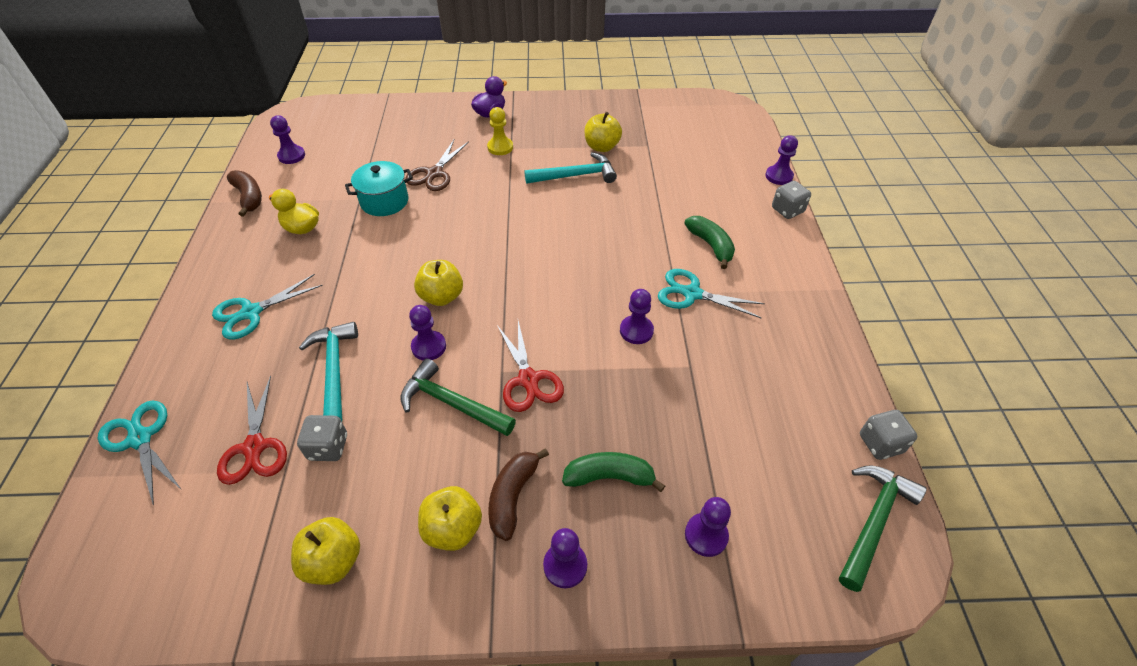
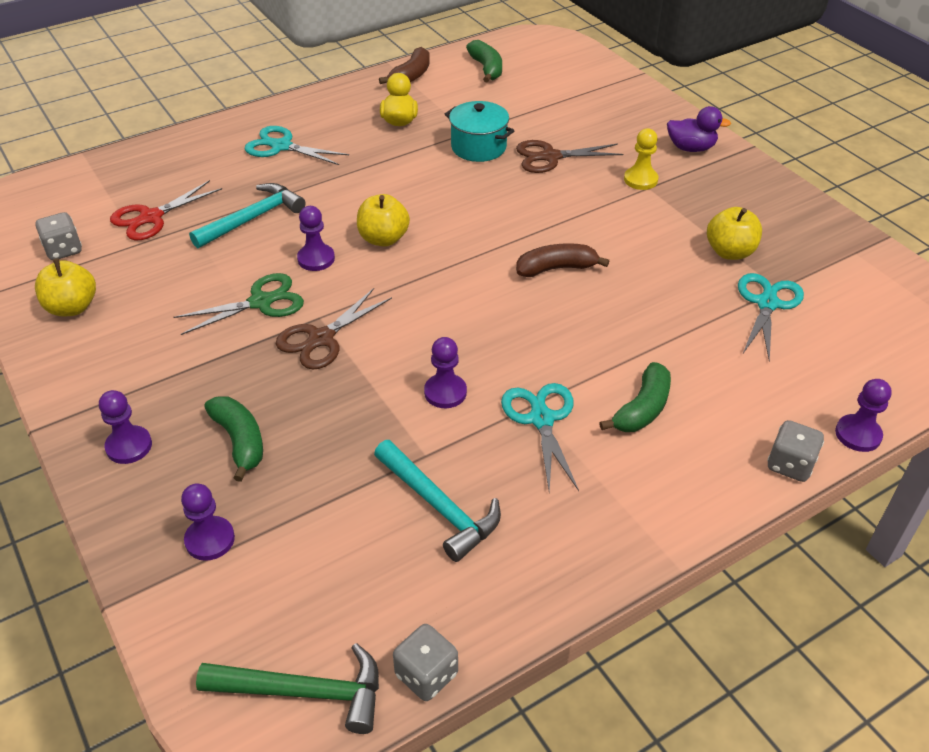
camera: 60 degrees right, 5 degrees down
(140, 439) = (128, 162): turquoise scissors -> turquoise scissors (767, 304)
(291, 156) = (486, 68): purple pawn -> green banana
(328, 447) = (172, 254): grey dice -> grey dice (63, 250)
(452, 403) = (261, 302): green hammer -> green scissors
(453, 529) = (132, 360): yellow apple -> none
(513, 496) = (183, 383): brown banana -> brown banana (556, 268)
(528, 379) = (321, 339): red scissors -> brown scissors
(575, 176) = (653, 252): turquoise hammer -> turquoise hammer (439, 506)

